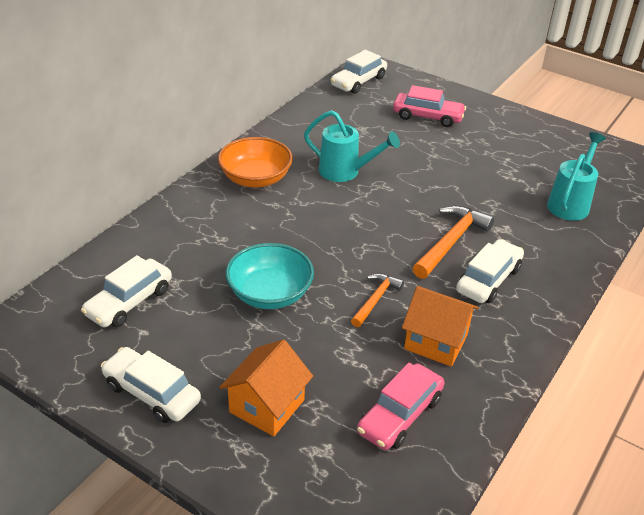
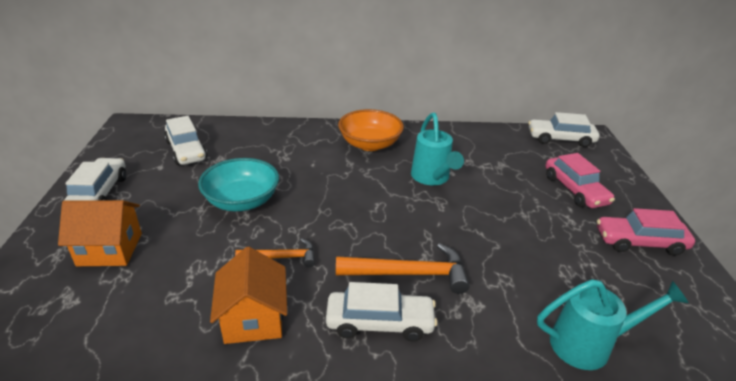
camera: 55 degrees right, 5 degrees down
(129, 302) = (186, 150): white car -> white car turned 120 degrees counterclockwise
(400, 415) = (134, 332): pink car -> pink car (639, 242)

